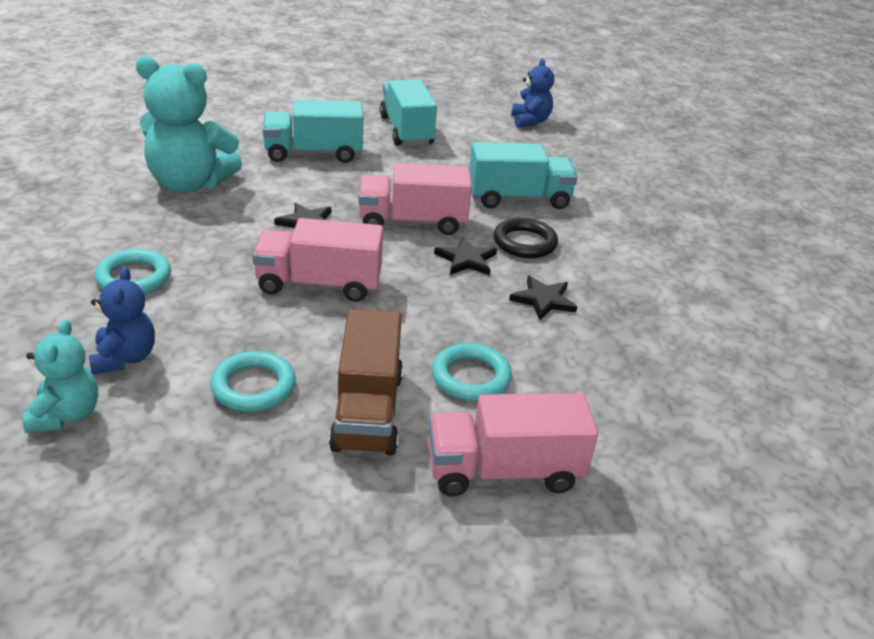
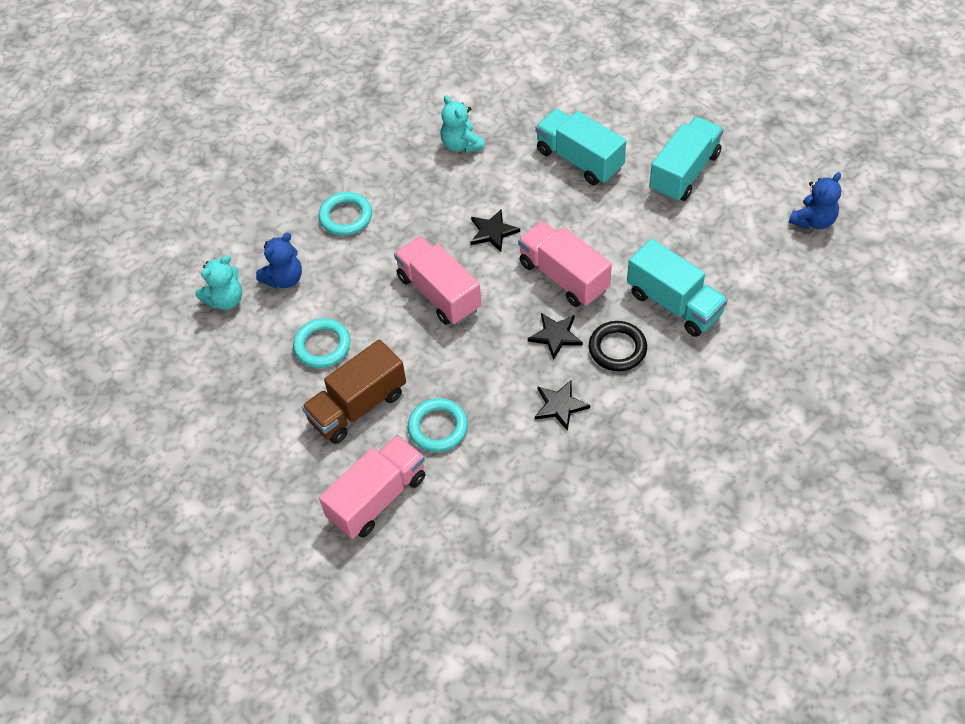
camera: 55 degrees right, 20 degrees up
(189, 183) = (461, 145): turquoise teddy bear -> turquoise teddy bear, size x0.55
(504, 471) = (377, 498): pink truck -> pink truck turned 90 degrees clockwise

